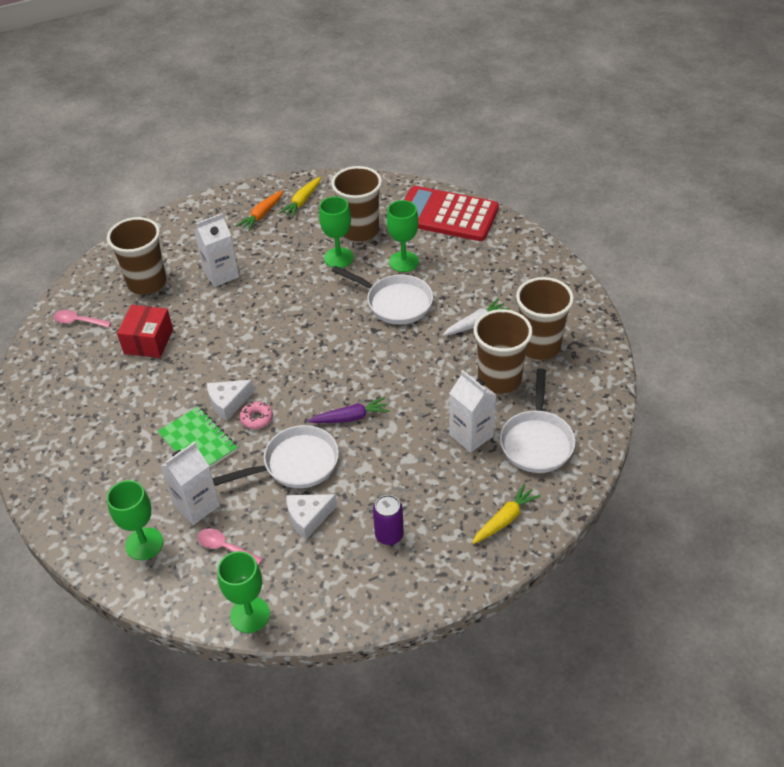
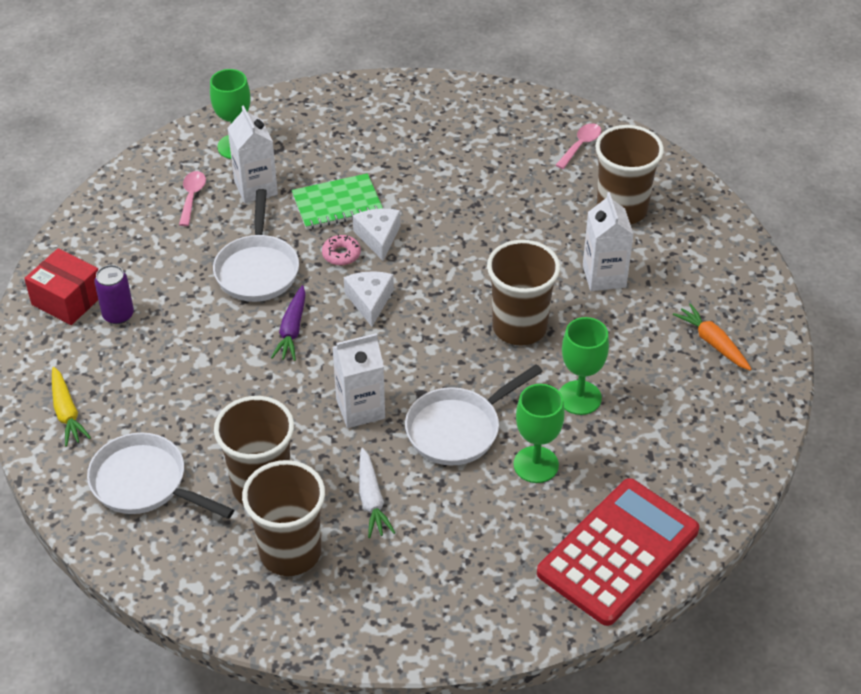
camera: 110 degrees right, 0 degrees up
(148, 341) = (515, 194): red box -> red box (68, 299)
(225, 547) = (192, 197): pink spoon -> pink spoon turned 45 degrees counterclockwise
(250, 615) = (108, 197): green goblet -> none
(302, 201) = (725, 393): yellow carrot -> none
(308, 518) = (183, 261): white cheese -> white cheese (369, 301)
(360, 230) = (628, 437): brown cup -> brown cup (519, 327)
(471, 435) = (195, 426): white carton -> white carton (360, 409)

